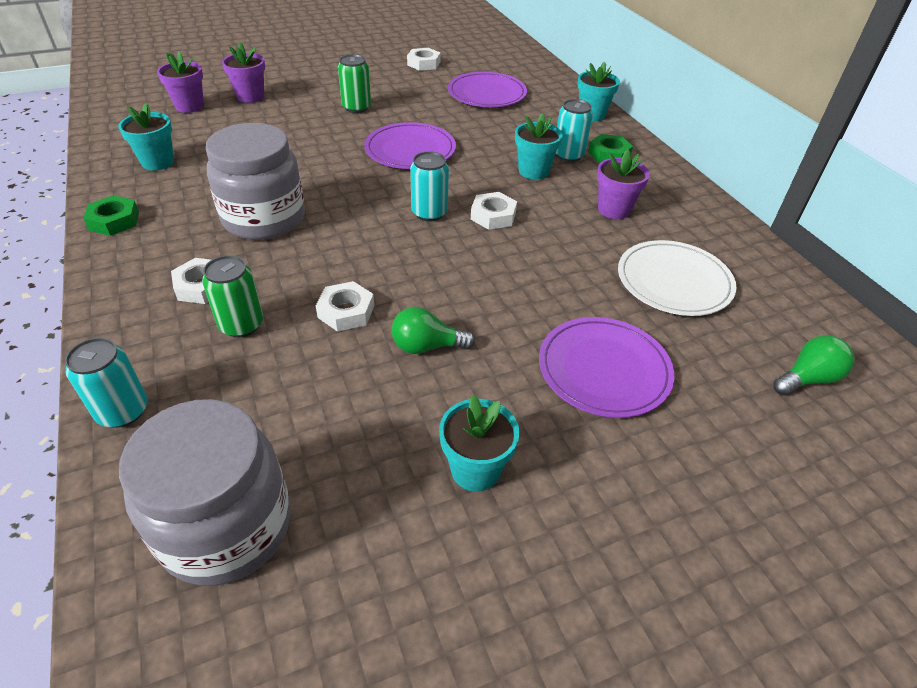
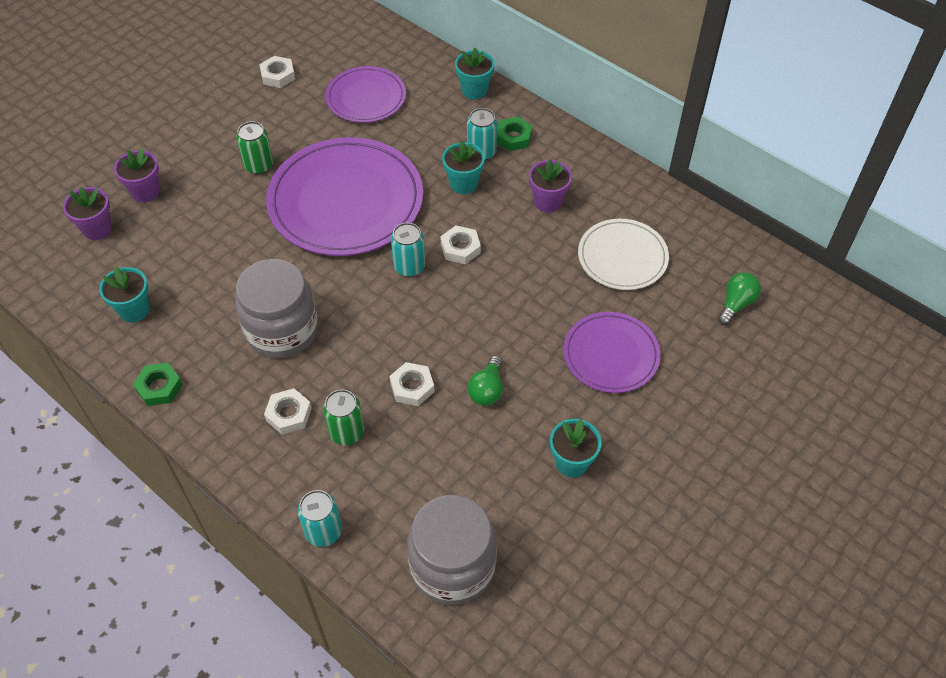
camera: 25 degrees left, 10 degrees up
(410, 150) = (346, 201): purple plate -> purple plate, size x1.79
(426, 346) = (487, 390): green light bulb -> green light bulb turned 45 degrees counterclockwise

